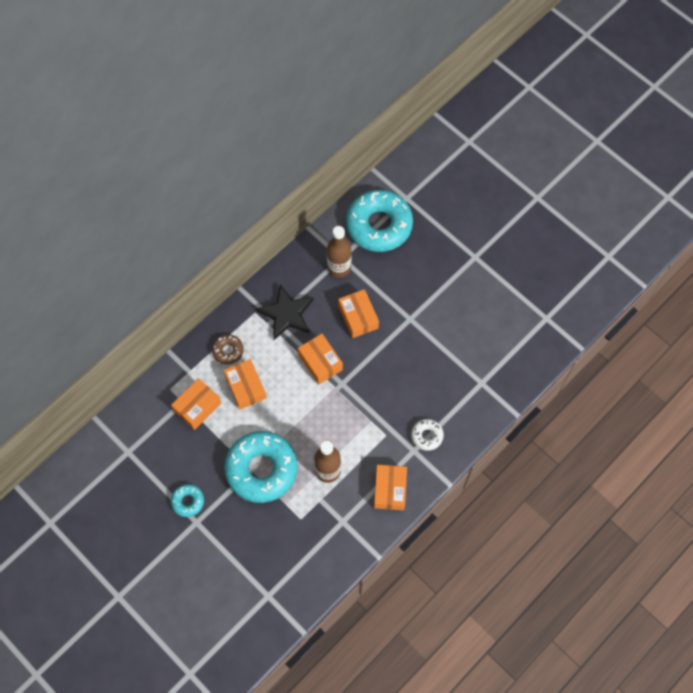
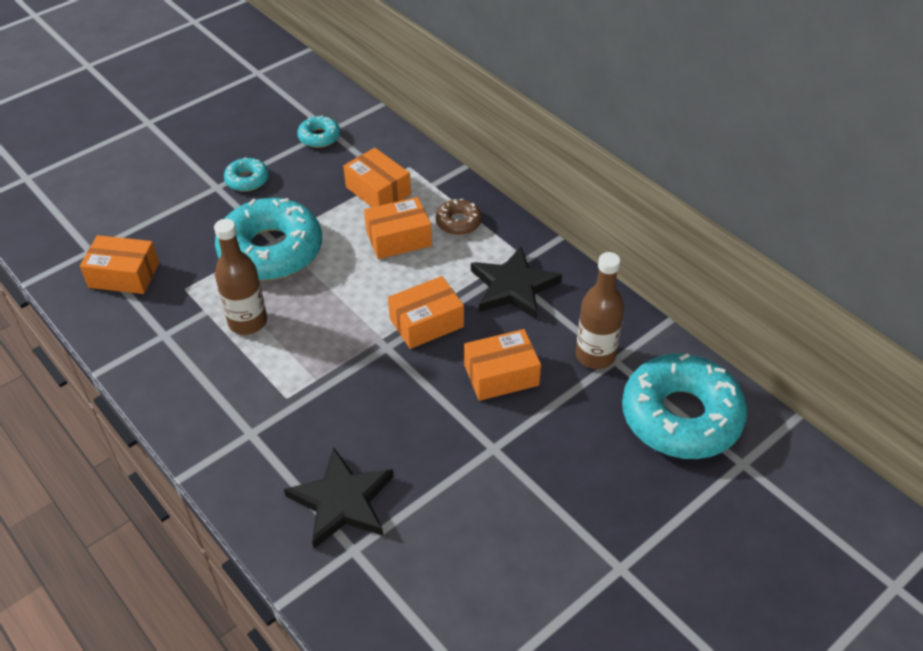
camera: 95 degrees right, 20 degrees down
(136, 458) = (319, 137): none -> turquoise donut
(390, 490) = (193, 396): orange box -> orange box (124, 275)
(427, 436) = (271, 454): white donut -> none
(453, 393) = (342, 501): none -> black star

